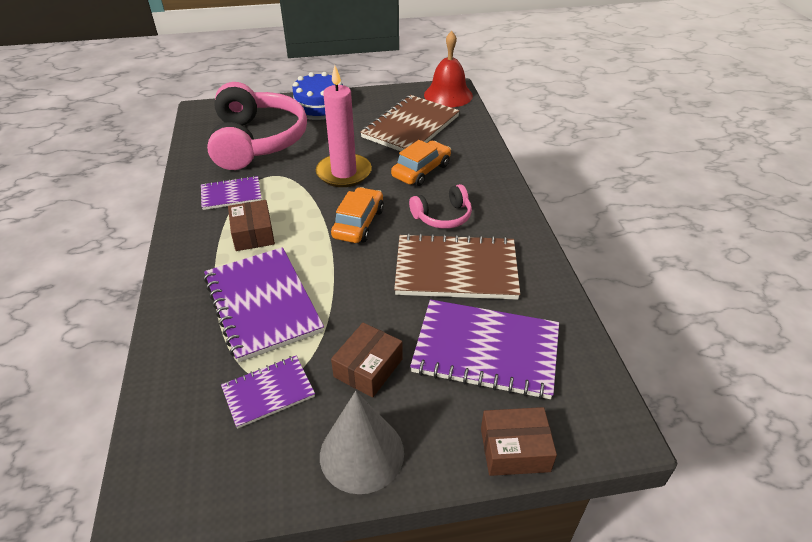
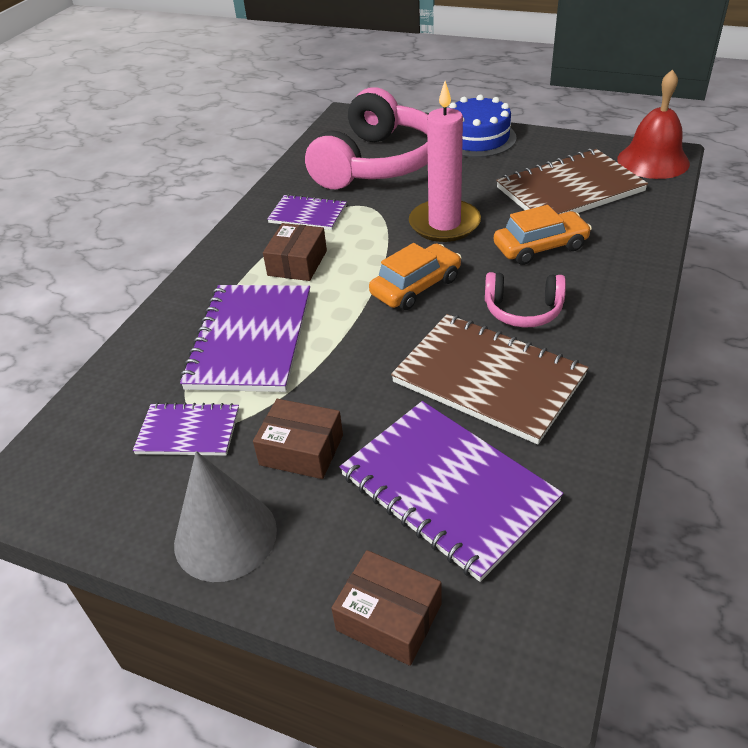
camera: 35 degrees right, 0 degrees up
(368, 368) = (301, 450): brown box -> brown box turned 45 degrees clockwise

